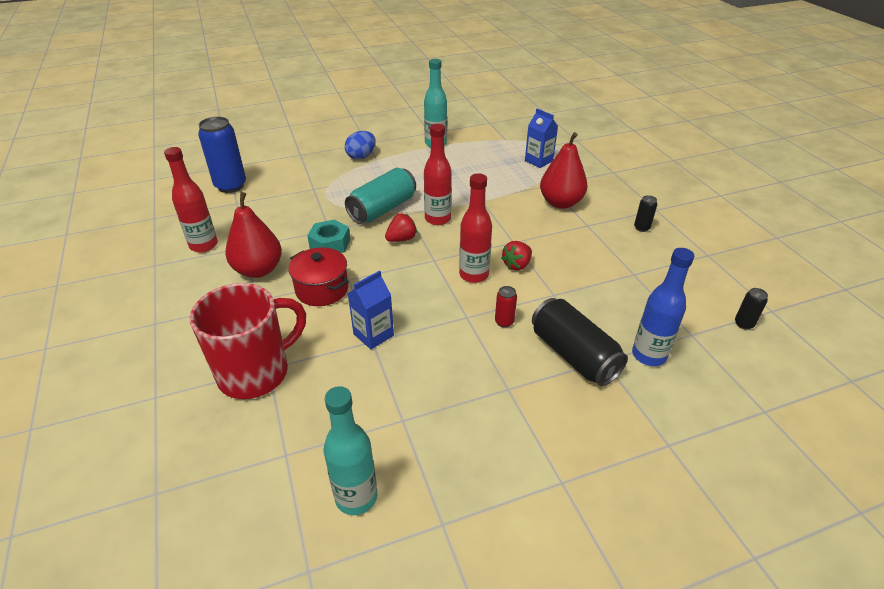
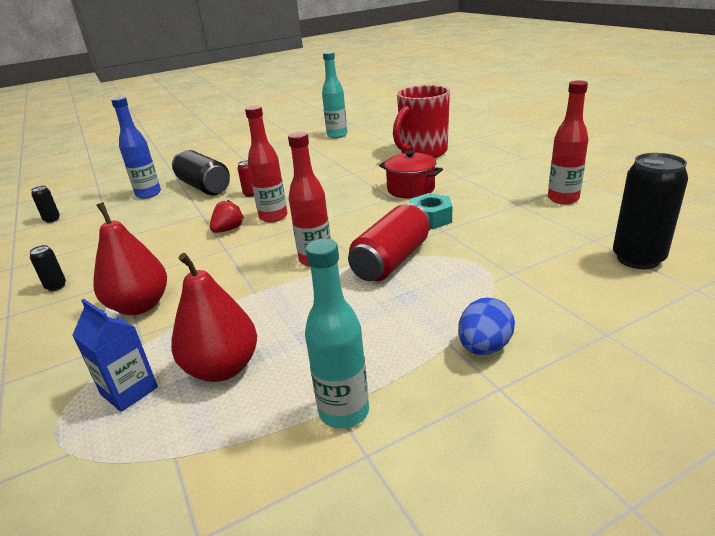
camera: 175 degrees right, 10 degrees down
(231, 186) = (637, 259): blue can -> black can
(258, 270) = (482, 191): red pear -> red pear (222, 368)
(373, 335) = (352, 175): blue carton -> none
(382, 209) = (391, 260): turquoise can -> red can
(401, 239) = (354, 233): red strawberry -> none

